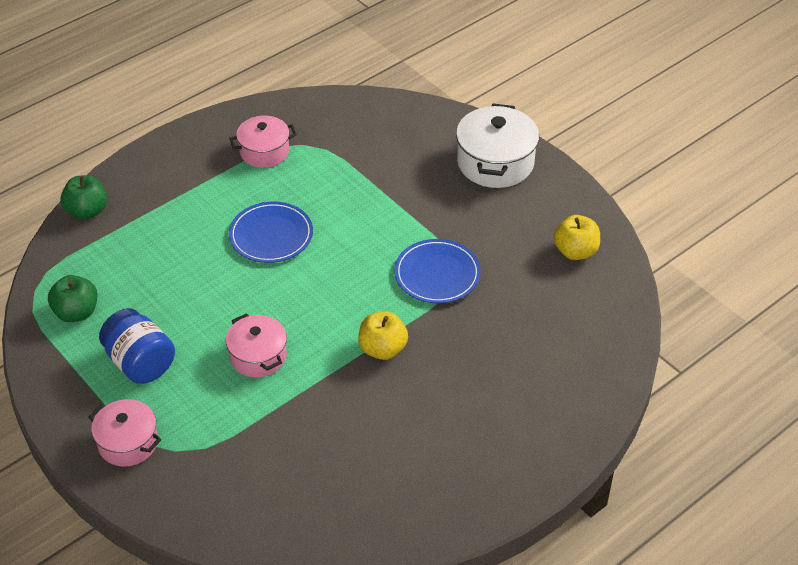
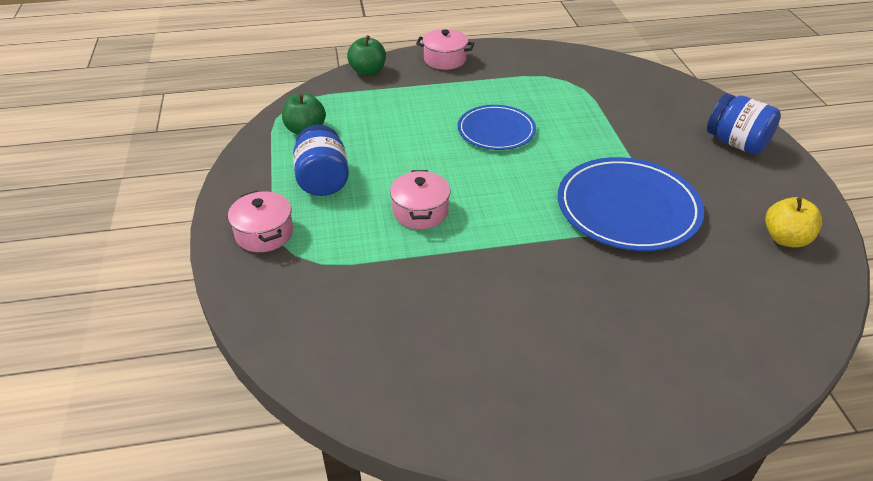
camera: 30 degrees right, 5 degrees down
(264, 152) = (531, 76): pink pot -> pink pot (445, 59)
(382, 349) = (536, 248): yellow apple -> none
(437, 274) = (628, 208): blue plate -> blue plate, size x1.60
(495, 162) = (736, 143): white pot -> blue jar

